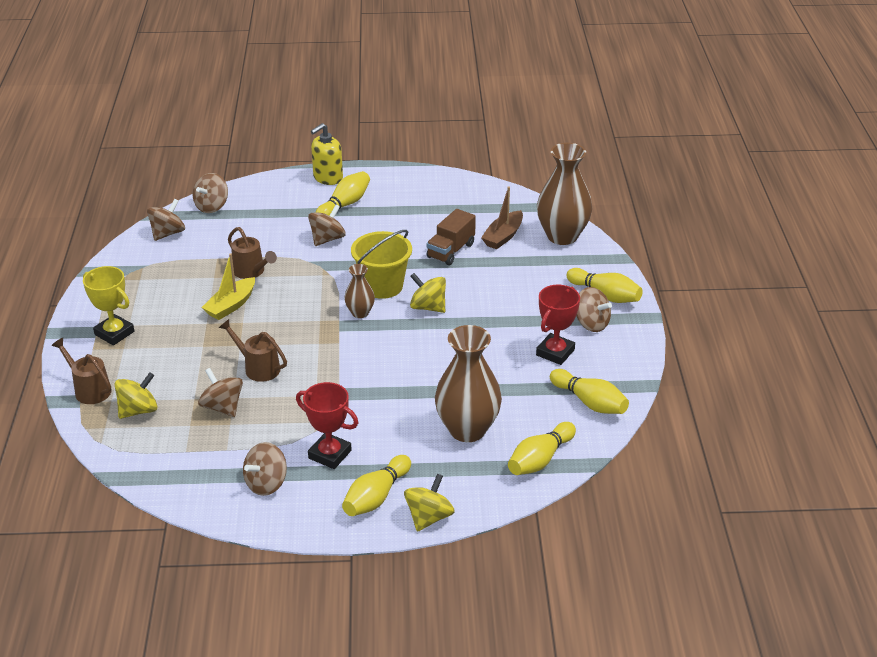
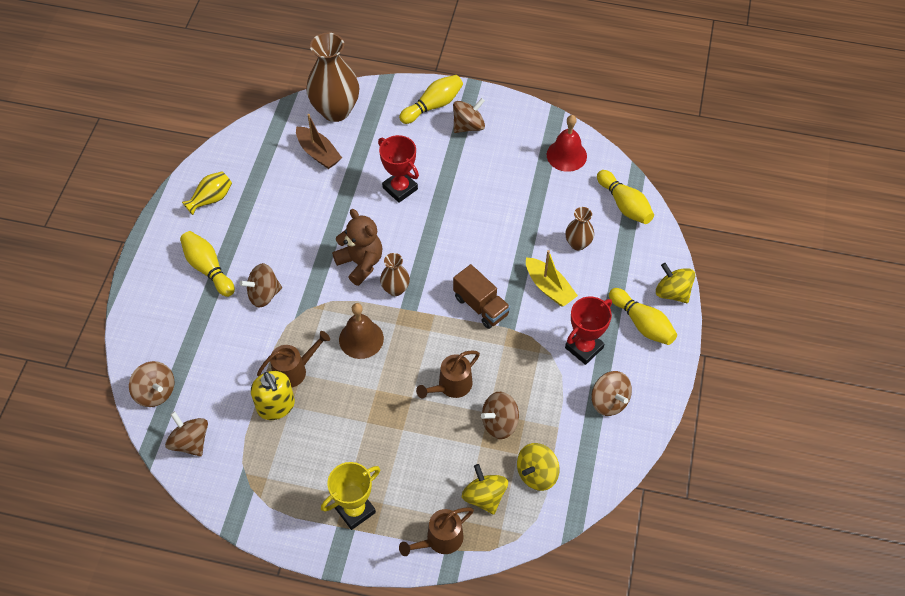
camera: 75 degrees left, 20 degrees up
(231, 305) = (345, 396): yellow boat -> yellow boat (549, 287)
(296, 303) = (361, 339): none -> brown bell
(327, 239) = (264, 294): brown spinning top -> brown spinning top turned 75 degrees counterclockwise
(328, 178) = (149, 274): yellow soap dispenser -> yellow soap dispenser (276, 406)
(382, 286) = (360, 263): yellow bucket -> brown teddy bear
(421, 190) = (211, 199): none -> yellow vase
(428, 307) = (405, 235): yellow spinning top -> yellow spinning top (537, 474)
(451, 251) = (325, 198): brown truck -> brown truck (481, 306)
(467, 429) = (578, 244): brown vase -> brown vase, size x0.51
(555, 352) = (498, 160): red trophy -> red trophy (400, 188)
(589, 402) = (566, 155): yellow bowling pin -> red bell

